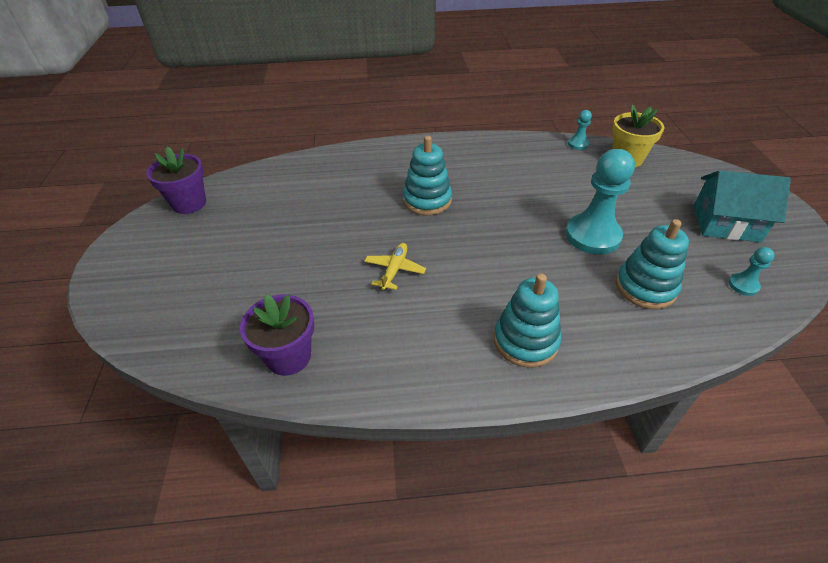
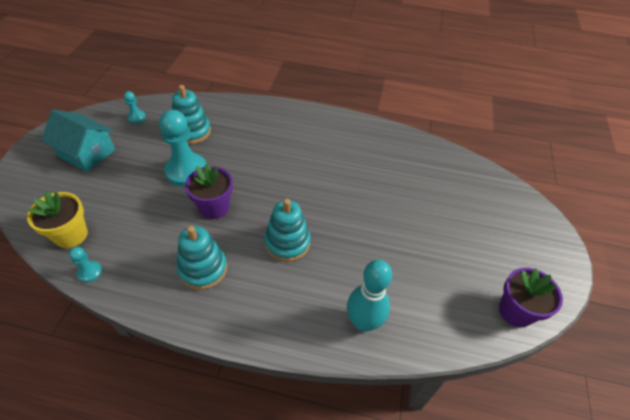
camera: 165 degrees left, 5 degrees up
(288, 356) = (416, 152): purple flower pot -> purple flower pot (214, 207)
(334, 167) = (363, 322): none -> turquoise bowling pin
(394, 270) = (340, 186): yellow plane -> none
(525, 341) = (284, 125): turquoise stacking toy -> turquoise stacking toy (203, 269)

